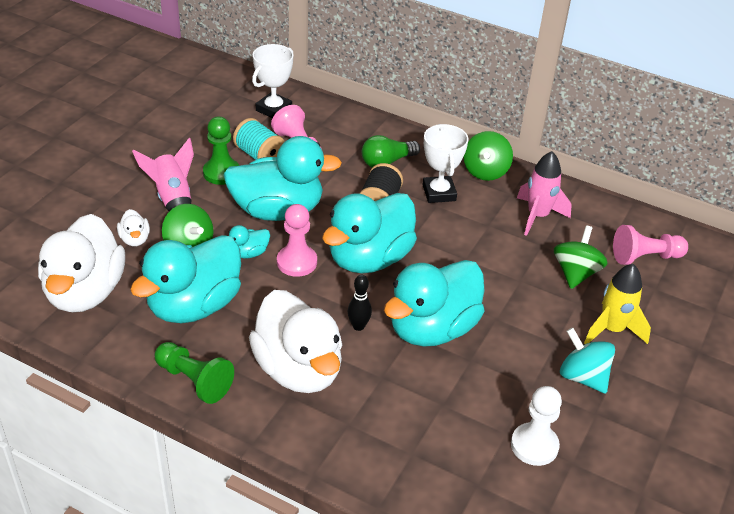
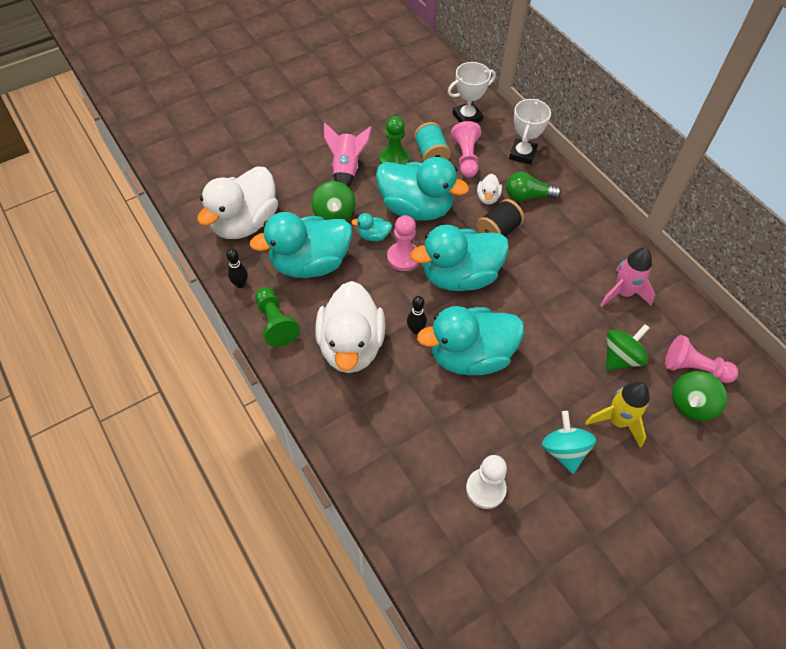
camera: 30 degrees right, 15 degrees up
(123, 357) = (240, 284): none -> black bowling pin
(135, 239) = (301, 193): white duck -> white duck (488, 198)
(439, 193) = (552, 240): white trophy -> white trophy (522, 154)
(485, 171) = (605, 234): green spinning top -> green spinning top (691, 404)

